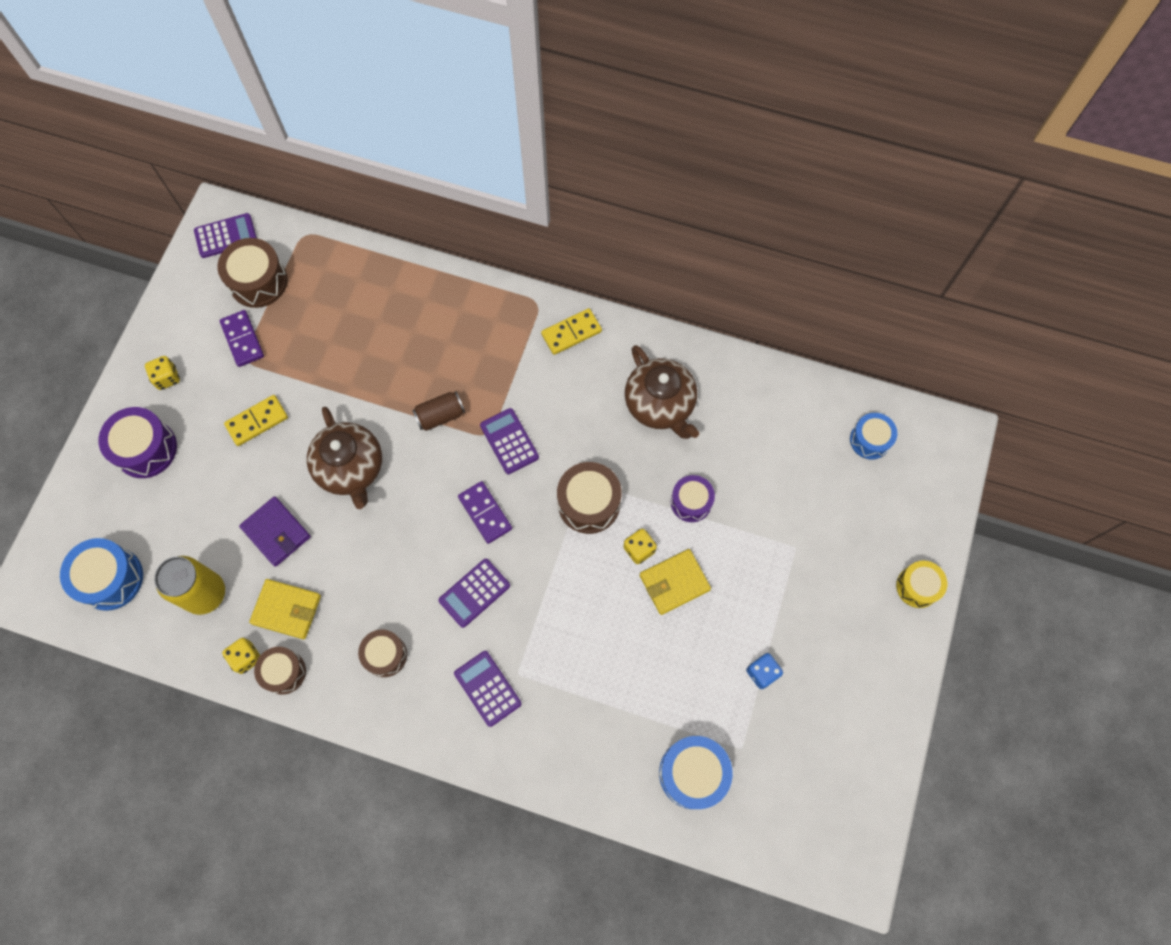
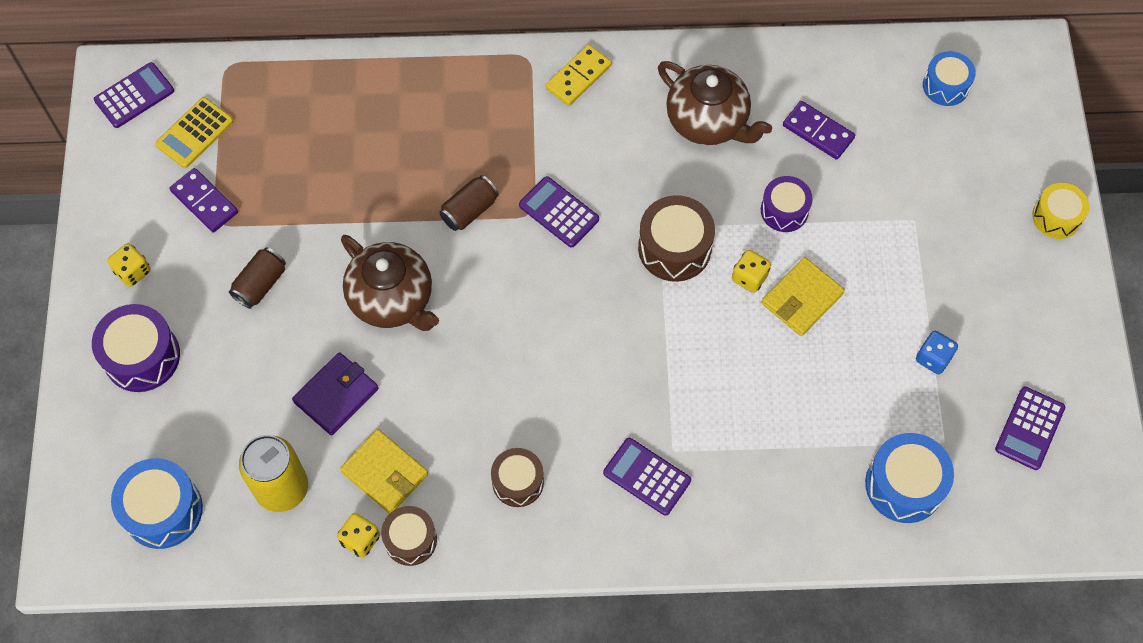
camera: 20 degrees left, 5 degrees down
(257, 421) = (260, 284): yellow domino -> brown can
(258, 281) = (195, 133): brown drum -> yellow calculator
(276, 532) = (336, 395): purple wallet -> purple wallet turned 75 degrees counterclockwise
(287, 610) = (385, 473): yellow wallet -> yellow wallet turned 45 degrees clockwise
(474, 593) = (589, 383): purple calculator -> purple calculator (1029, 428)
(485, 513) = (564, 296): purple domino -> purple domino (818, 132)

